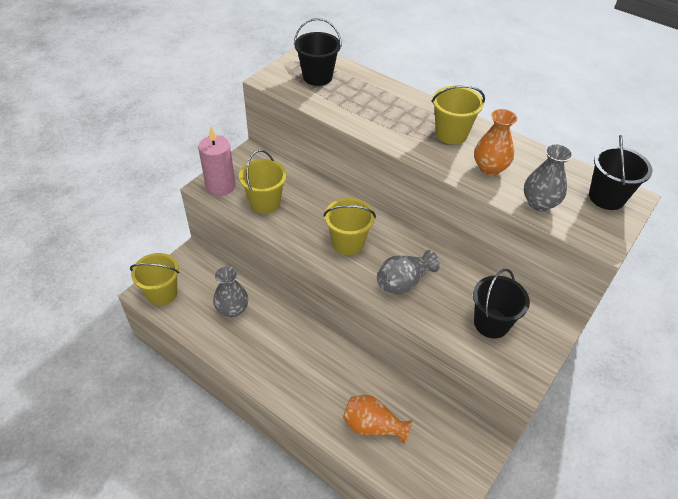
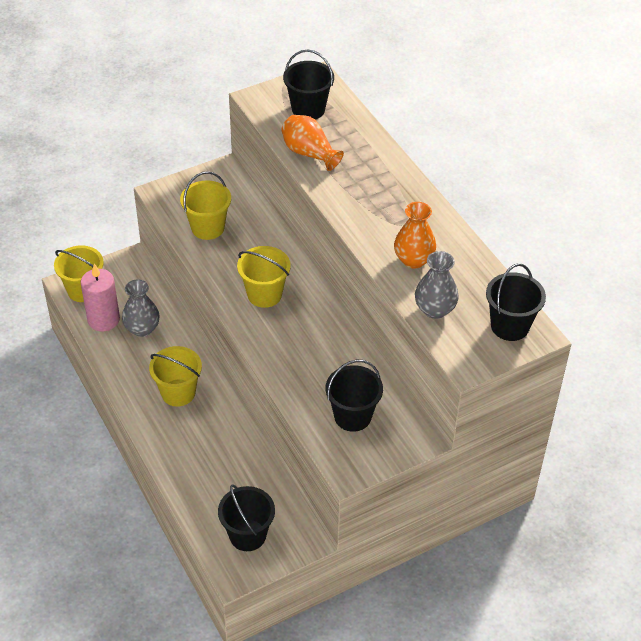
camera: 25 degrees right, 0 degrees up
(220, 186) = (174, 197): pink candle -> pink candle (103, 319)
(373, 426) = (213, 481): orange vase -> orange vase (309, 153)
(404, 282) = (294, 350): grey vase -> none
(432, 466) = (247, 535): none -> black bucket
(451, 134) = (402, 213): yellow bucket -> yellow bucket (178, 392)

